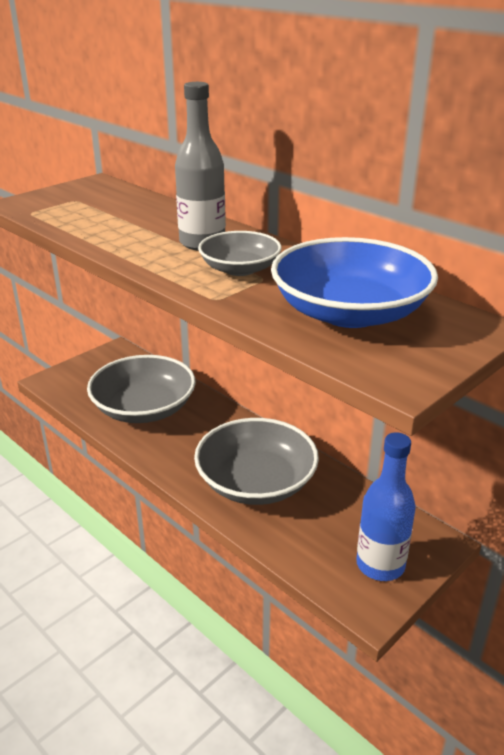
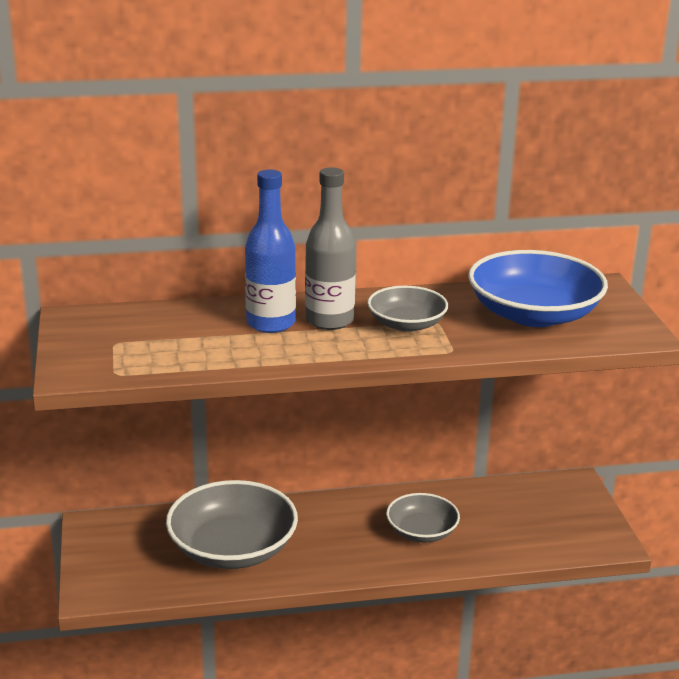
camera: 55 degrees left, 5 degrees down
(256, 482) = (421, 531): grey bowl -> grey bowl, size x0.58
(380, 565) = (575, 518): blue bottle -> blue bottle (271, 323)

